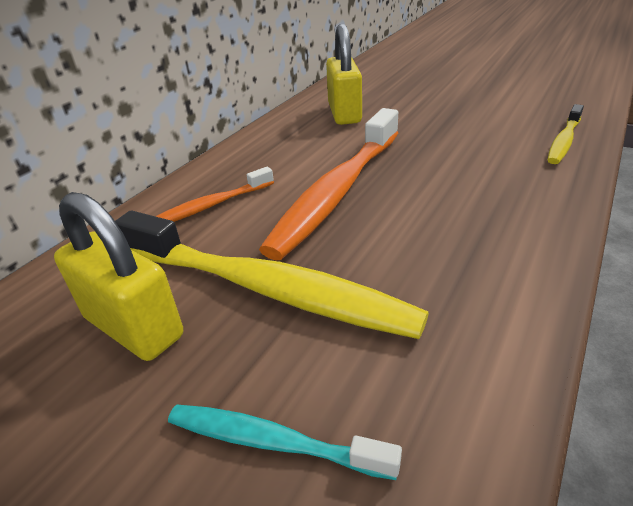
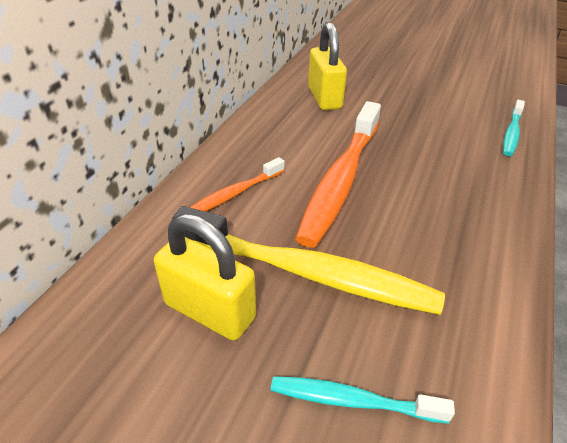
camera: 10 degrees left, 5 degrees up
(563, 141) = (511, 133): yellow toothbrush -> turquoise toothbrush

